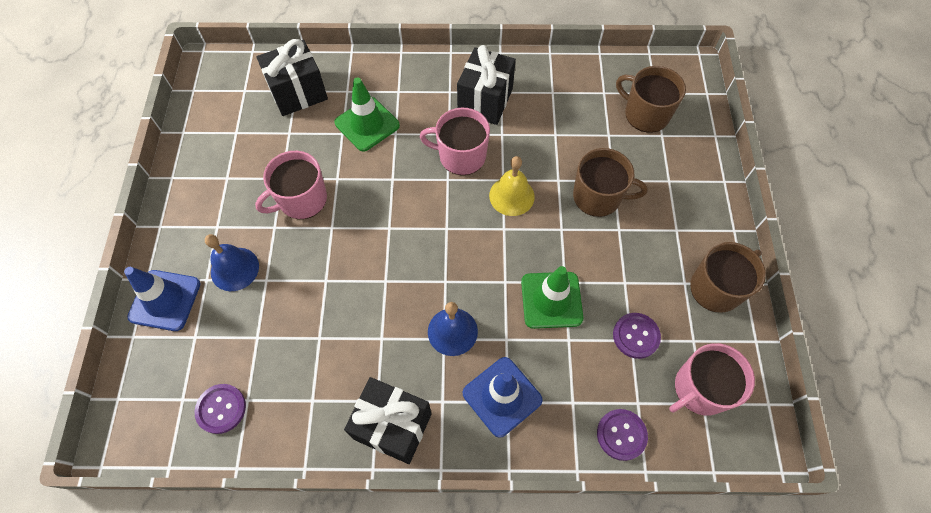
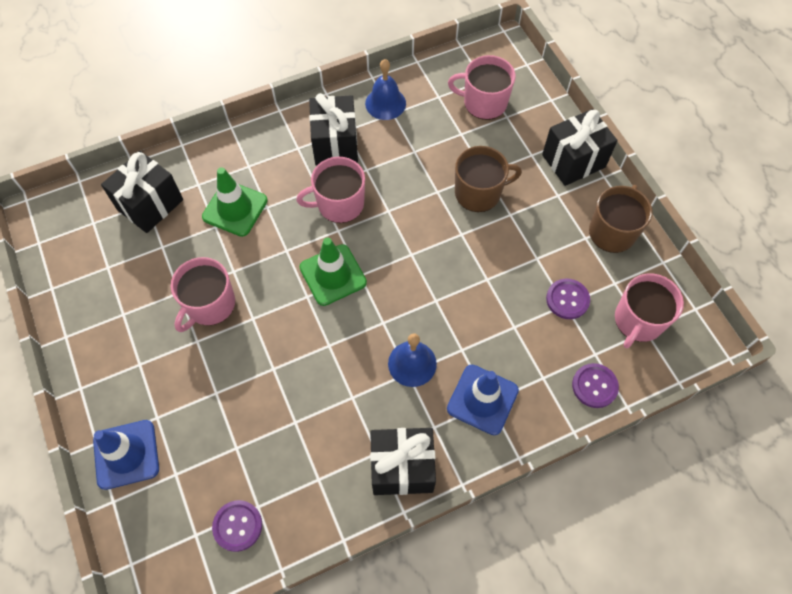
camera: 25 degrees left, 0 degrees up
(234, 269) = (179, 395): blue bell -> blue bell (385, 103)
(511, 196) = (403, 222): yellow bell -> none
(551, 300) = (483, 299): green traffic cone -> green traffic cone (333, 275)
(645, 114) = (484, 103): brown mug -> pink mug
(709, 203) = (573, 161): none -> black gift

